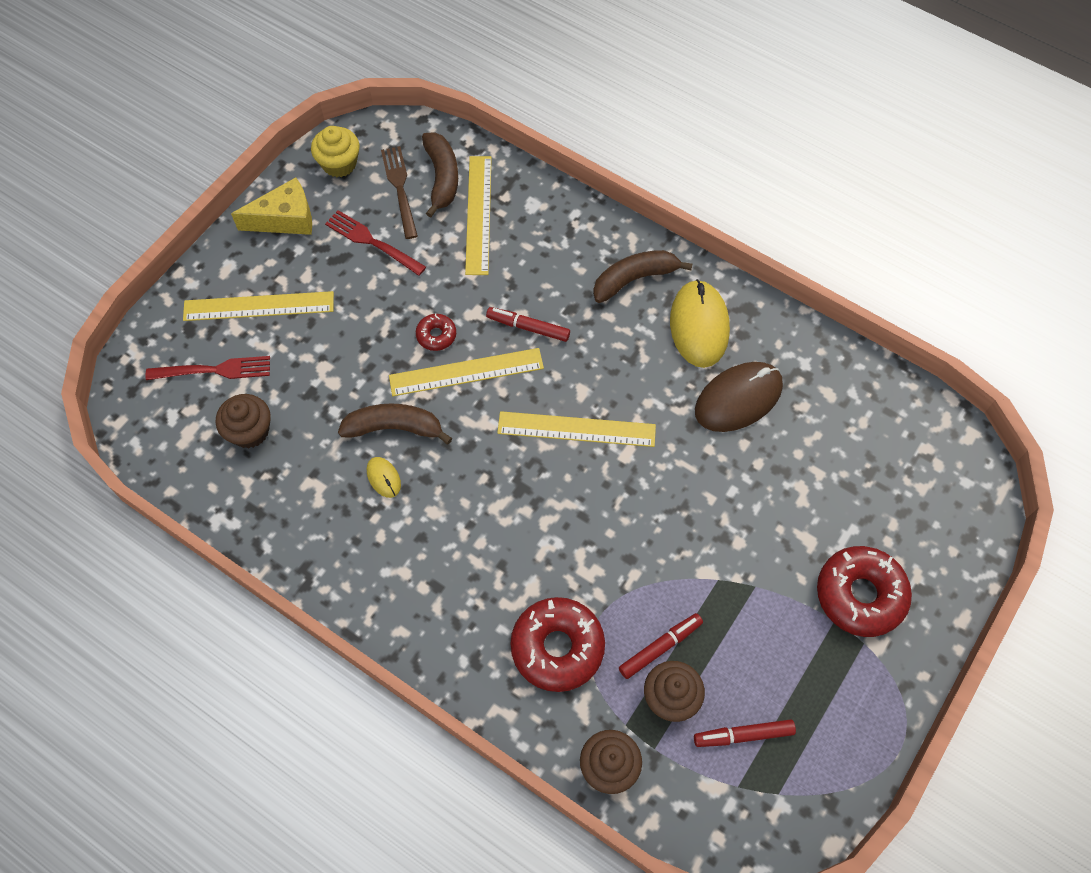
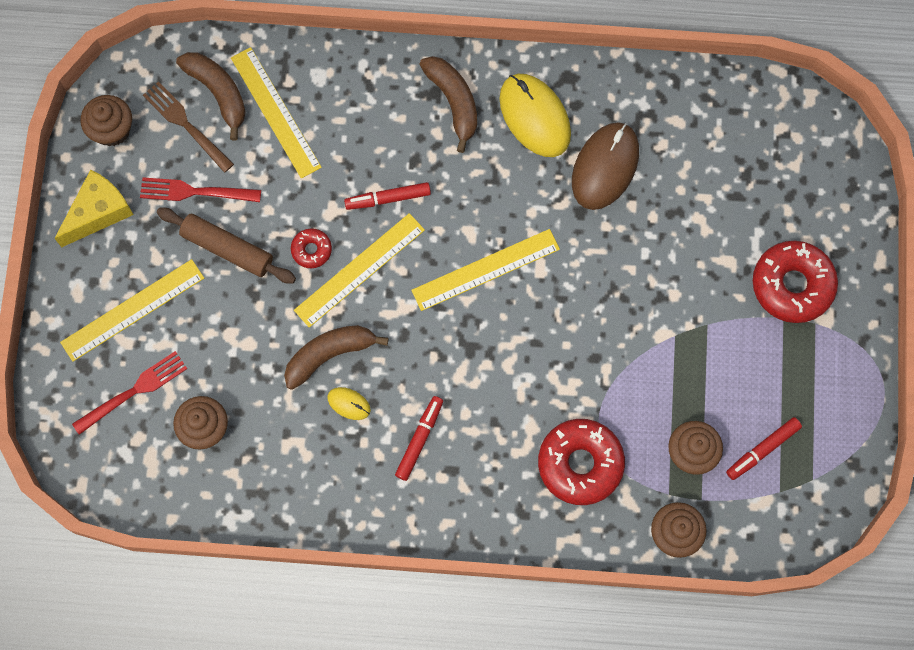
camera: 30 degrees left, 10 degrees up
(339, 164) = (112, 129): yellow cupcake -> brown cupcake
(368, 298) = (227, 248): none -> brown rolling pin
(634, 279) = (453, 102): brown banana -> brown banana turned 120 degrees clockwise
(660, 647) = (660, 417): red marker -> red marker (419, 439)

